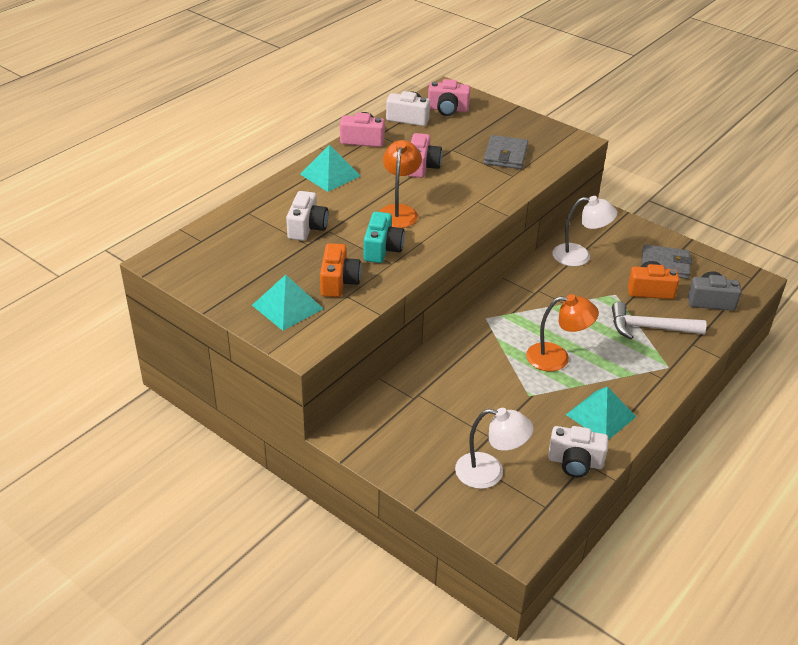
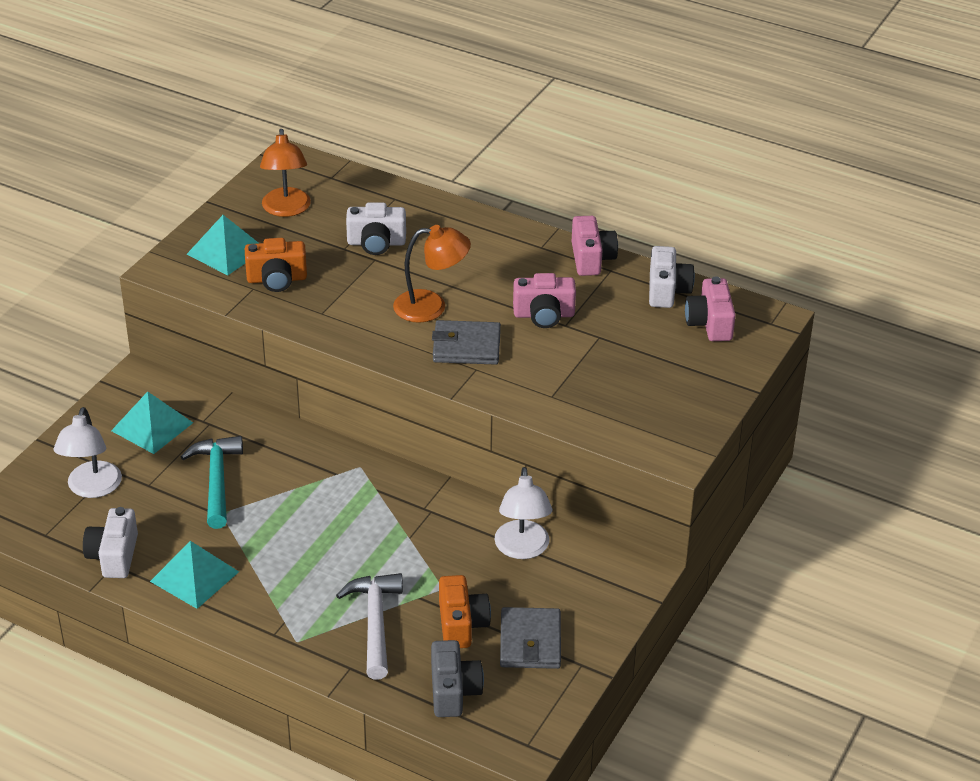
camera: 80 degrees right, 0 degrees up
(330, 175) = (496, 244): turquoise pyramid -> turquoise pyramid (152, 426)
(382, 249) = (347, 303): turquoise camera -> none
(490, 395) = (216, 481): none -> turquoise hammer
(505, 155) = (603, 386): grey wallet -> grey wallet (466, 346)
(557, 358) = (294, 534): orange lamp -> orange lamp (286, 209)

